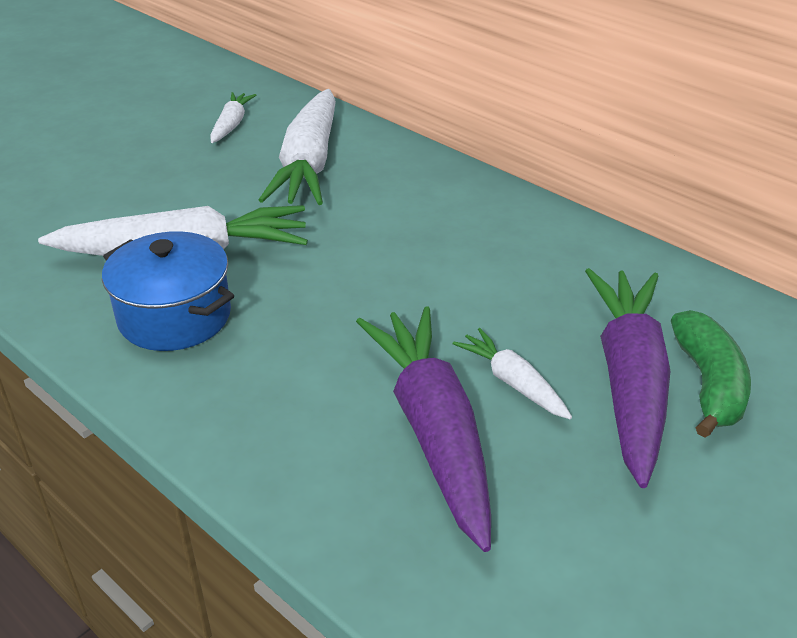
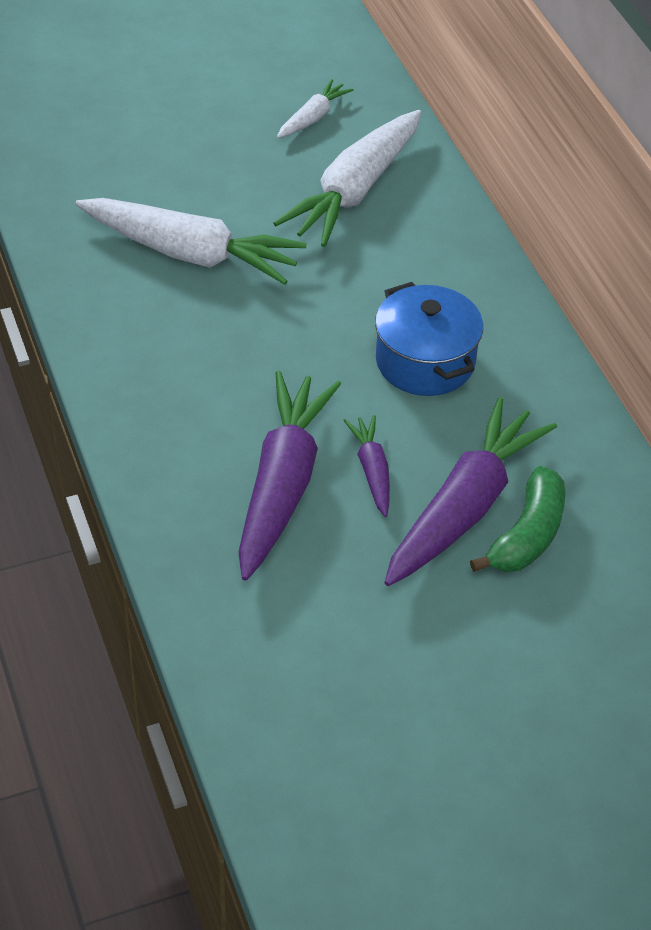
camera: 25 degrees right, 10 degrees up
(174, 316) = (151, 311): blue pot -> blue pot (425, 361)
(513, 383) = (372, 471): white carrot -> purple carrot

